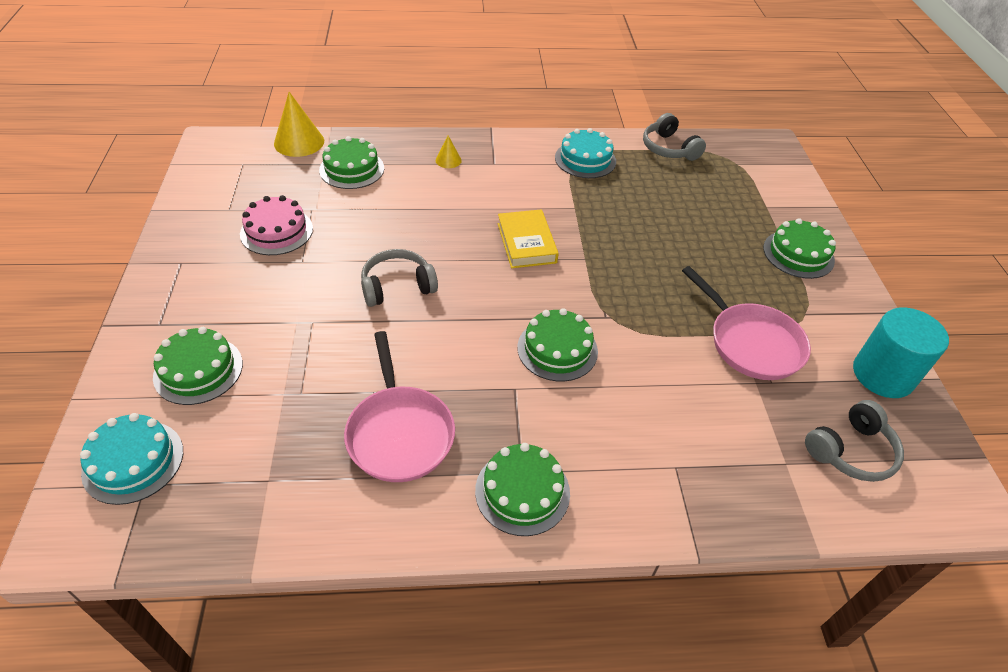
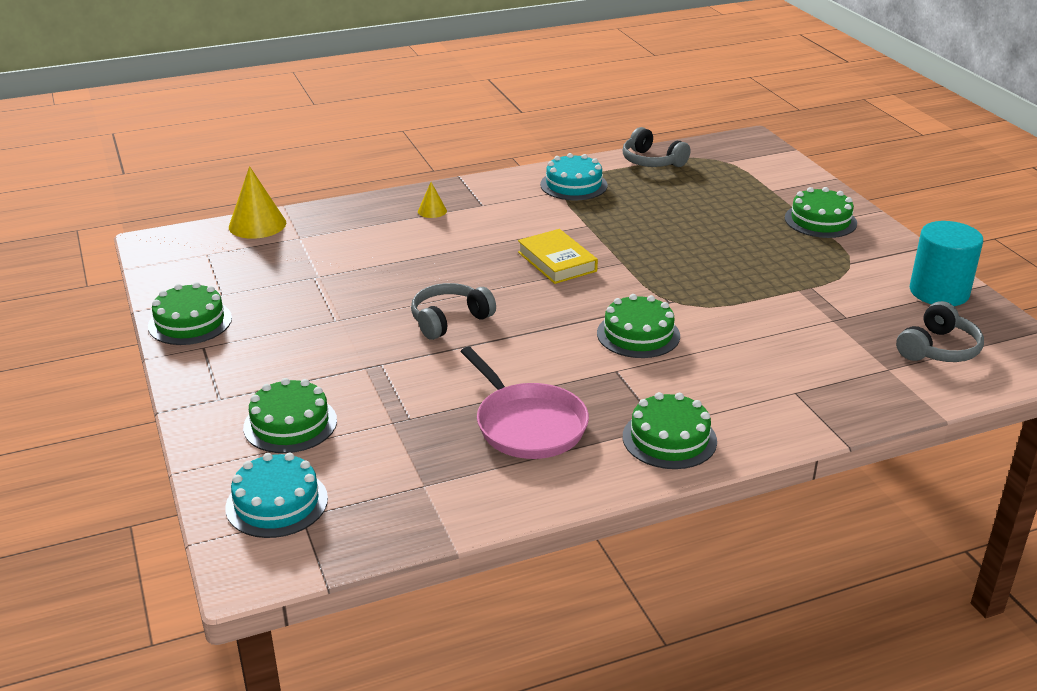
camera: 15 degrees left, 15 degrees down
(276, 231) = (289, 302): pink cake -> none
(352, 169) = (333, 237): green cake -> green cake (190, 322)
(751, 343) = (813, 293): pink pan -> none

